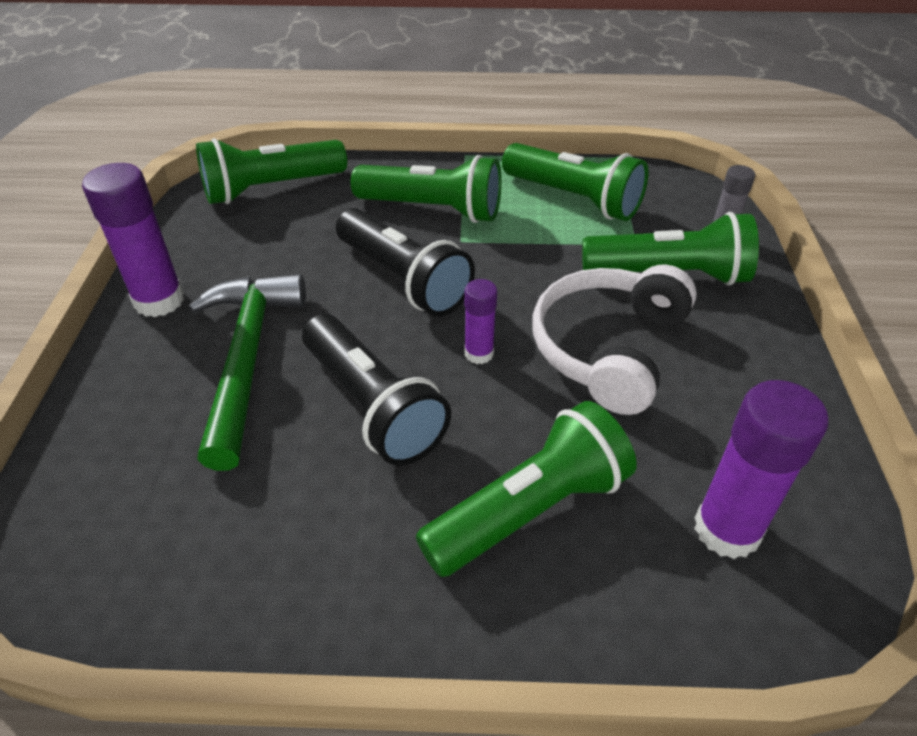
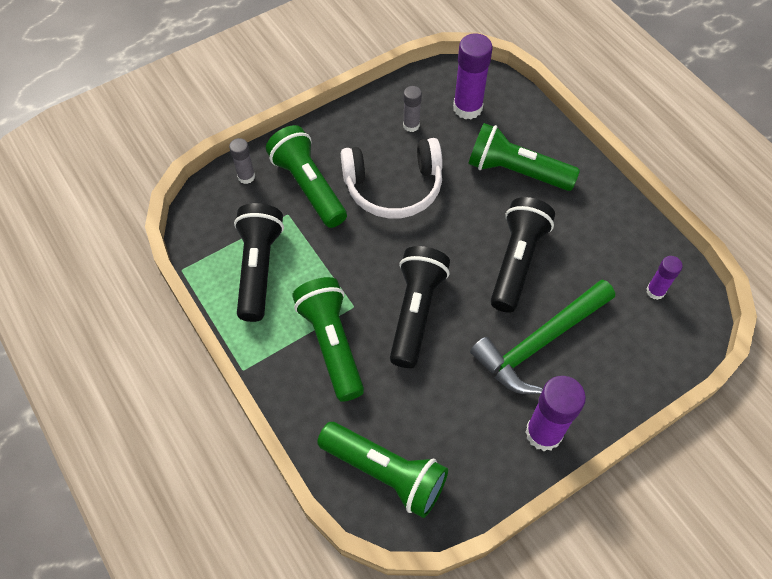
camera: 125 degrees left, 15 degrees up
(479, 353) = (444, 239): purple glue stick -> purple glue stick (655, 291)
(574, 199) = (258, 268): green flashlight -> black flashlight
(725, 428) = (411, 125): none -> grey glue stick

